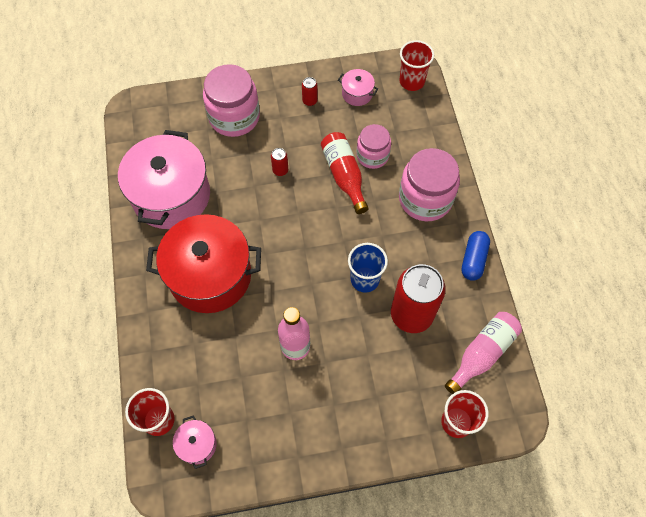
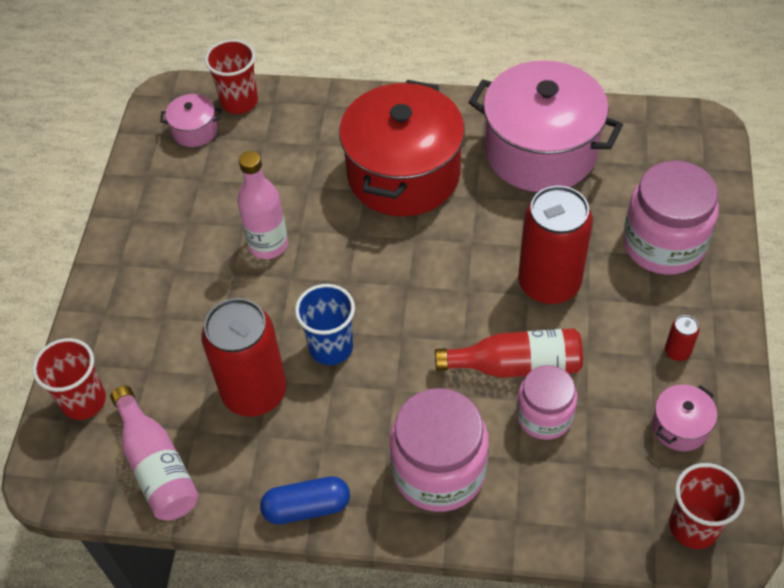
camera: 110 degrees right, 10 degrees down
(280, 170) = (549, 283): red can -> red can, size x2.49
(473, 259) = (307, 507): blue capsule -> blue capsule turned 45 degrees counterclockwise

